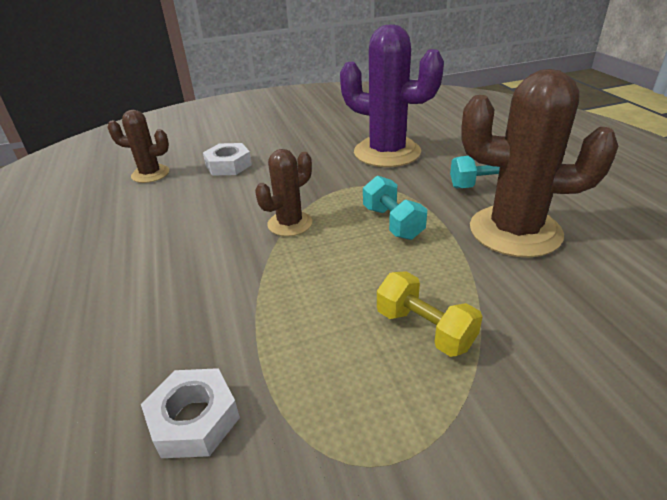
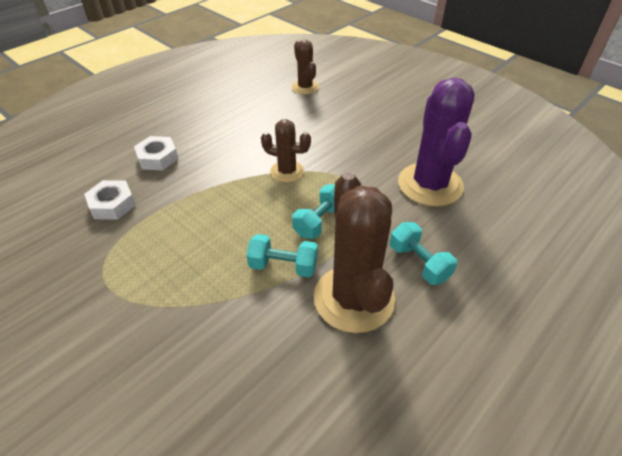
camera: 60 degrees right, 10 degrees up
(228, 165) = (341, 113): white nut -> white nut (158, 158)
(425, 329) = (209, 272): yellow dumbbell -> none
(447, 265) = (283, 266): none -> turquoise dumbbell

